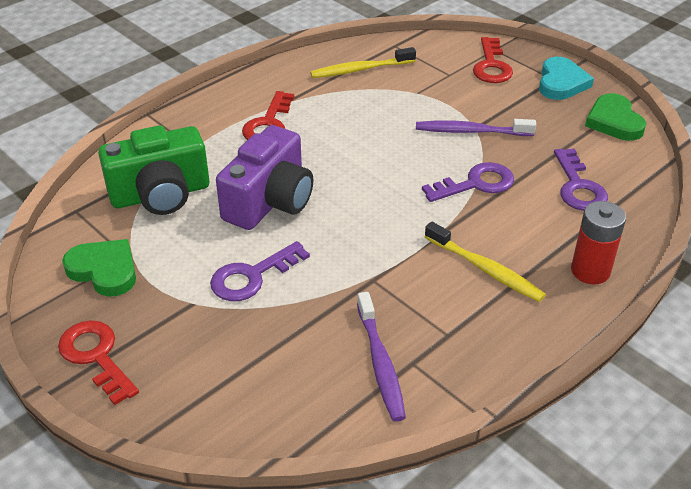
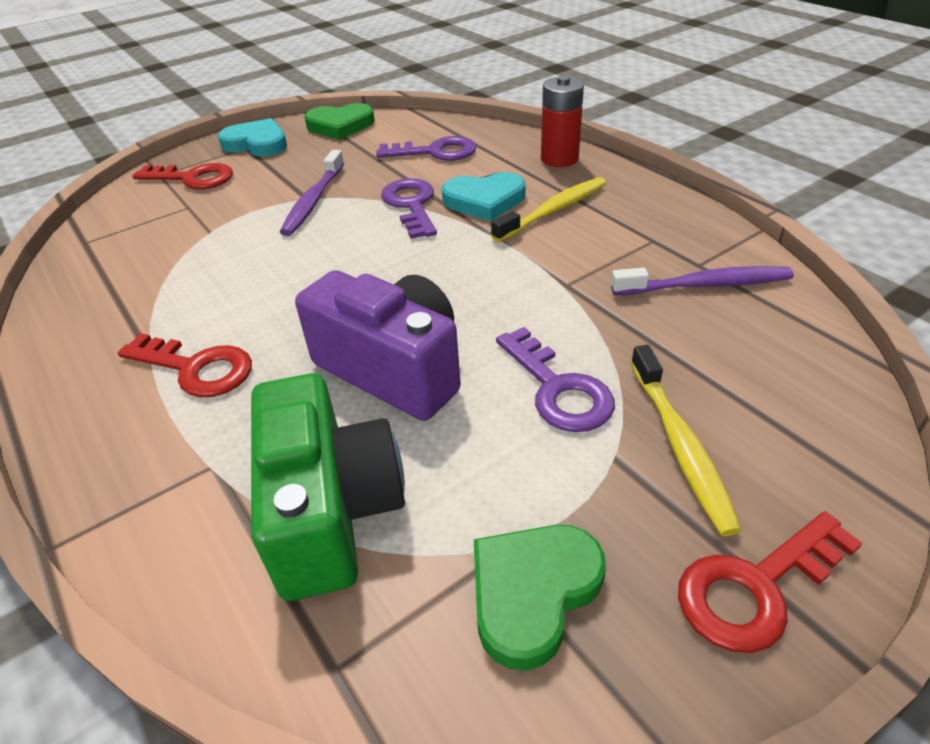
camera: 80 degrees left, 0 degrees up
(360, 69) = (119, 273): yellow toothbrush -> yellow toothbrush (680, 445)
(494, 225) = (484, 200): none -> turquoise heart

